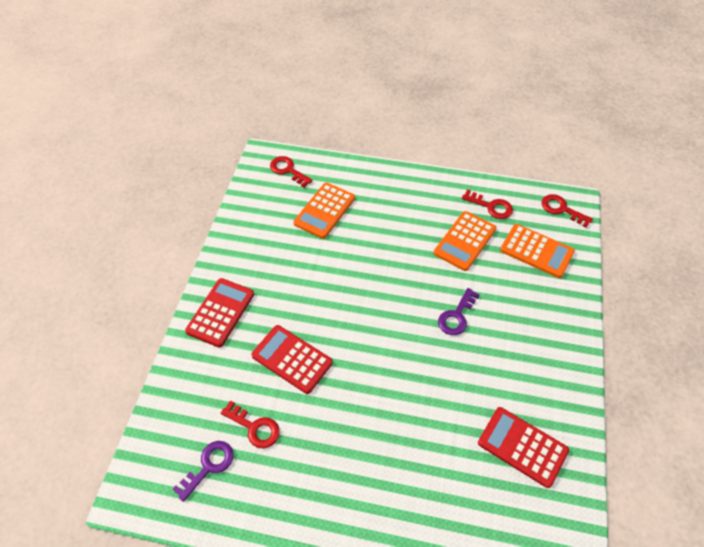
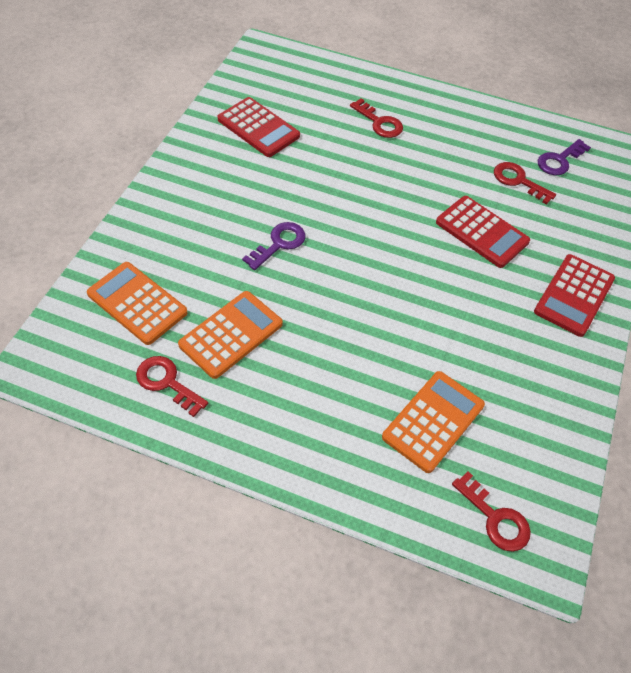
camera: 175 degrees left, 0 degrees up
(561, 209) = (61, 359): red key -> red key (379, 123)

